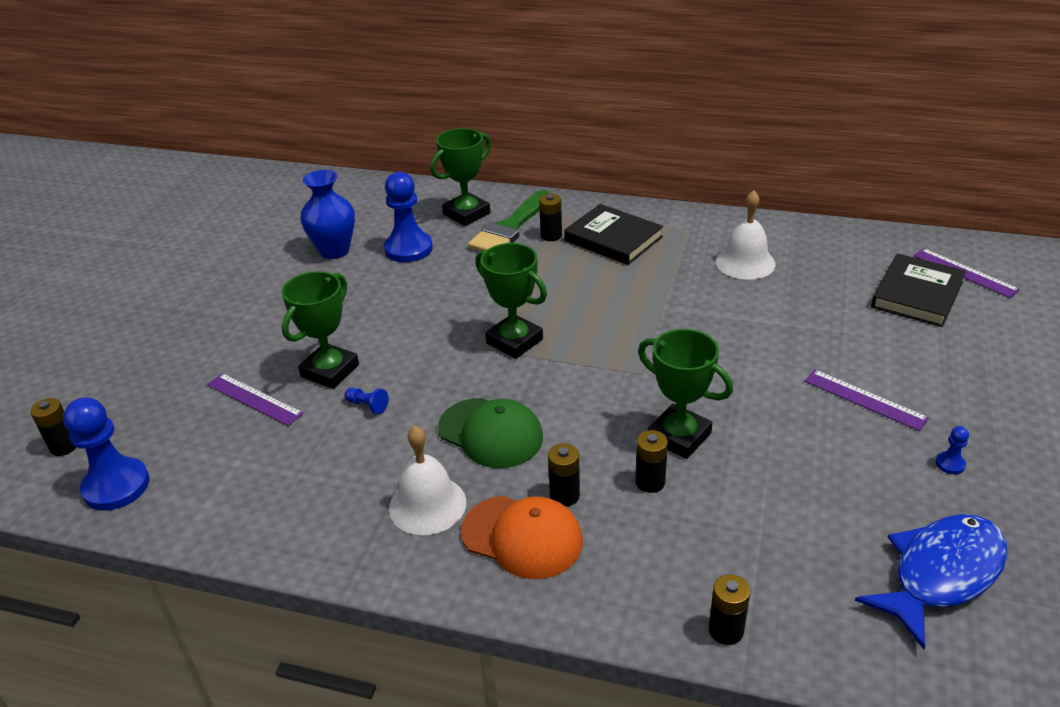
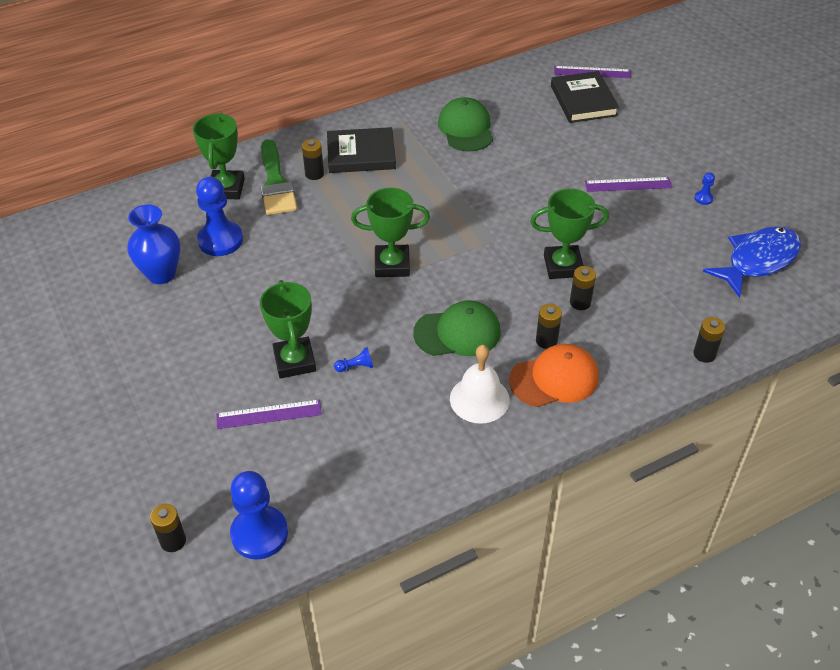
camera: 45 degrees left, 10 degrees up
(745, 262) = (466, 128): white bell -> green cap
(940, 574) = (757, 260): blue fish -> blue fish turned 45 degrees clockwise

